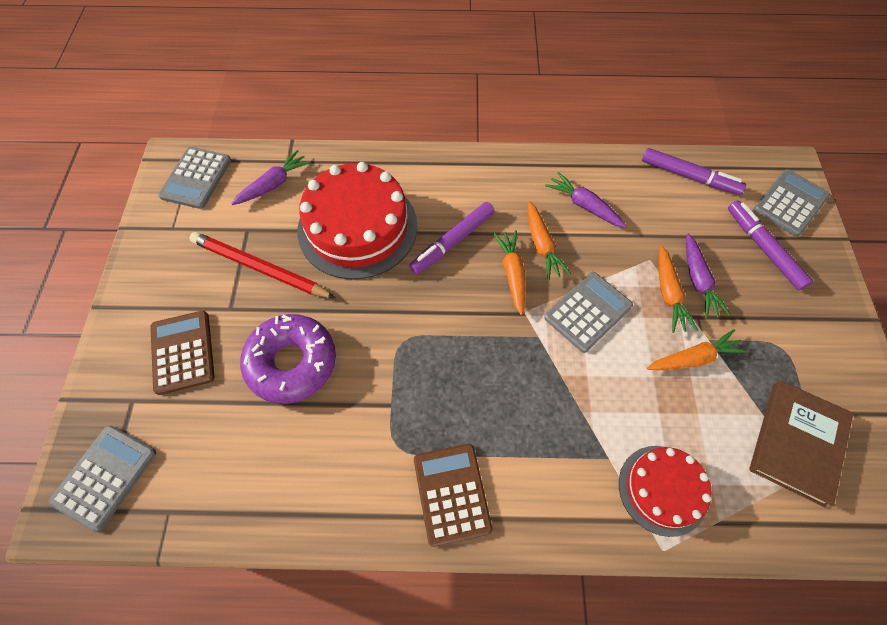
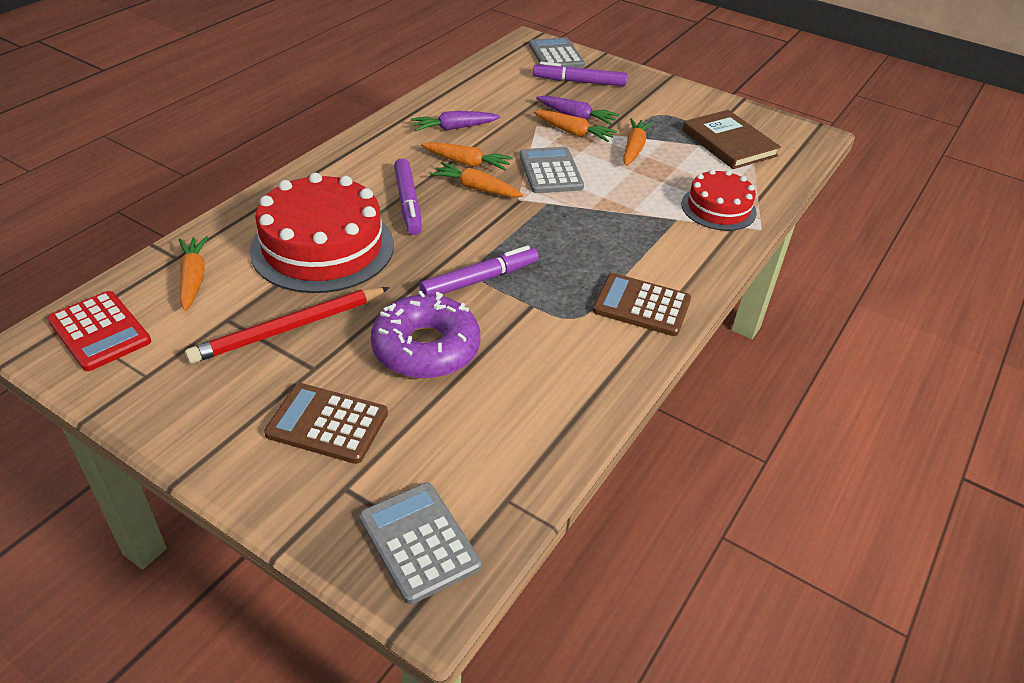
camera: 60 degrees left, 20 degrees down
(196, 178) = (99, 331): grey calculator -> red calculator
(273, 184) = (193, 279): purple carrot -> orange carrot
(689, 177) = (486, 77): purple marker -> purple marker (480, 280)

